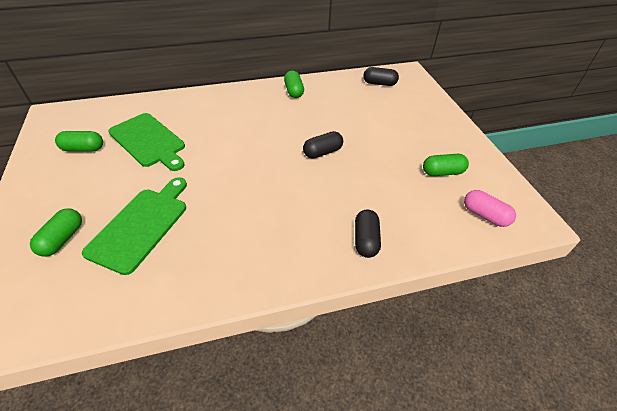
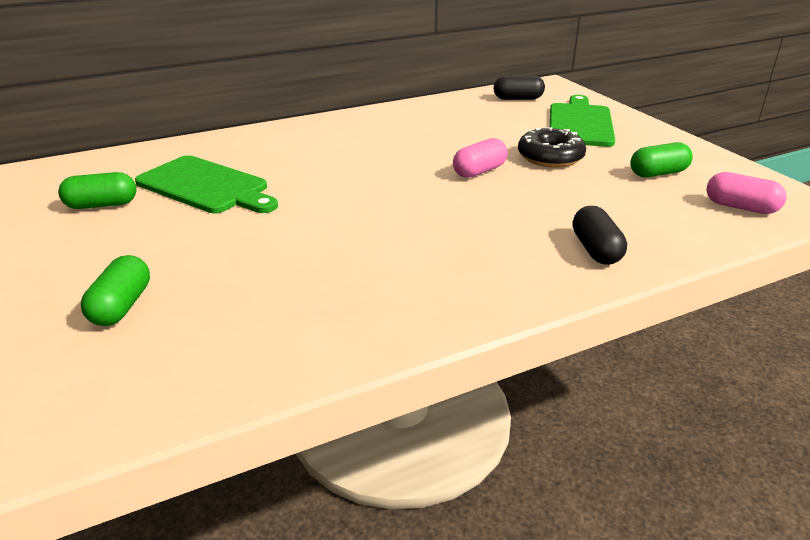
camera: 10 degrees left, 15 degrees down
(141, 225) = (245, 276): green cutting board -> green cutting board (580, 123)
(294, 91) = (400, 116): green capsule -> none
(322, 152) = (479, 171): black capsule -> pink capsule
(375, 145) = (550, 157): none -> black donut

